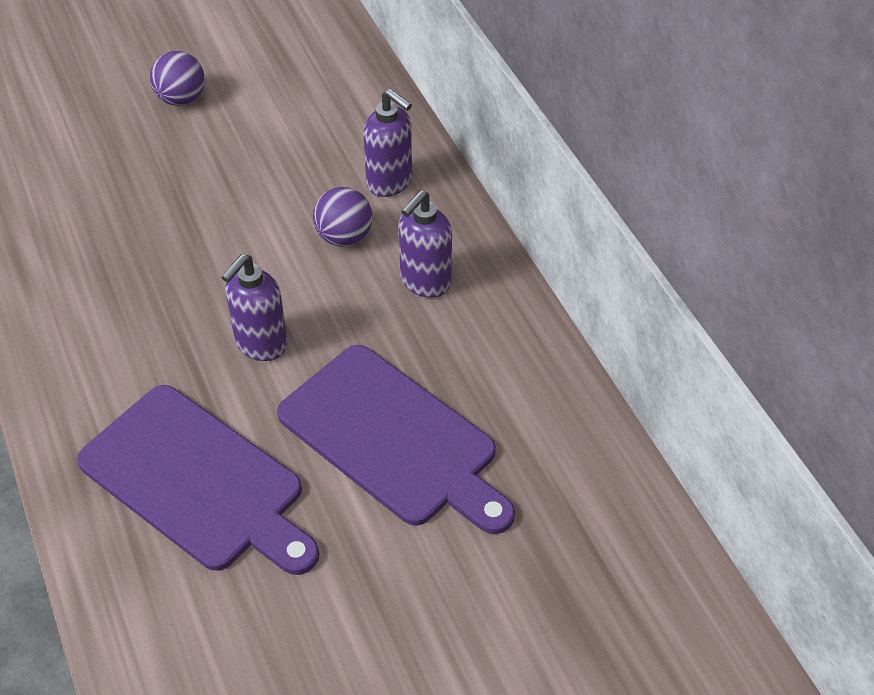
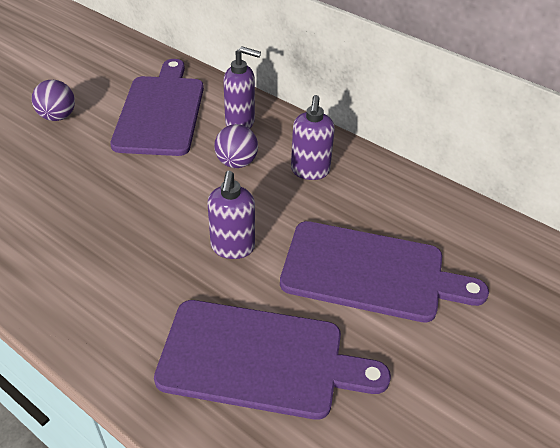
camera: 30 degrees left, 5 degrees down
(304, 132) = (161, 111): none -> purple cutting board

